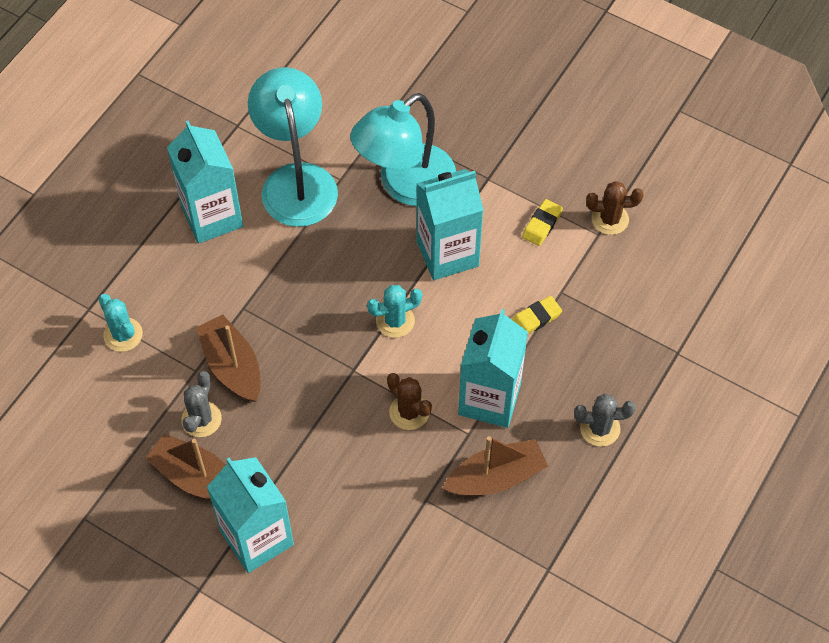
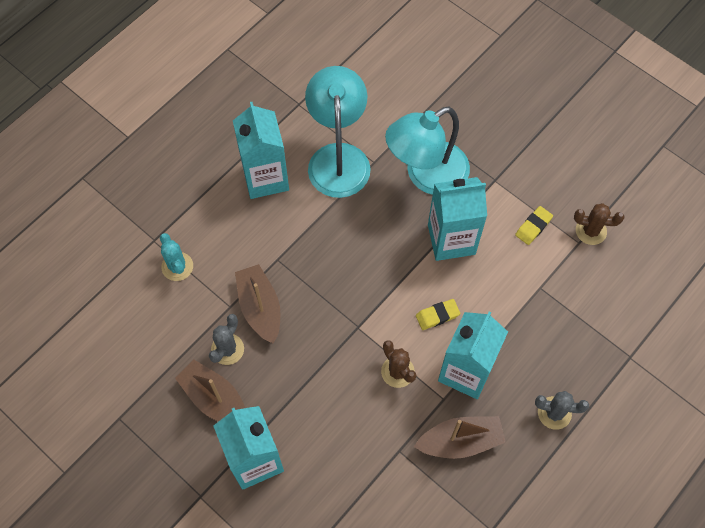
camera: 10 degrees right, 5 degrees up
(395, 321) = (399, 290): turquoise cactus -> none
(535, 318) = (515, 307): yellow eraser -> yellow eraser (437, 316)

